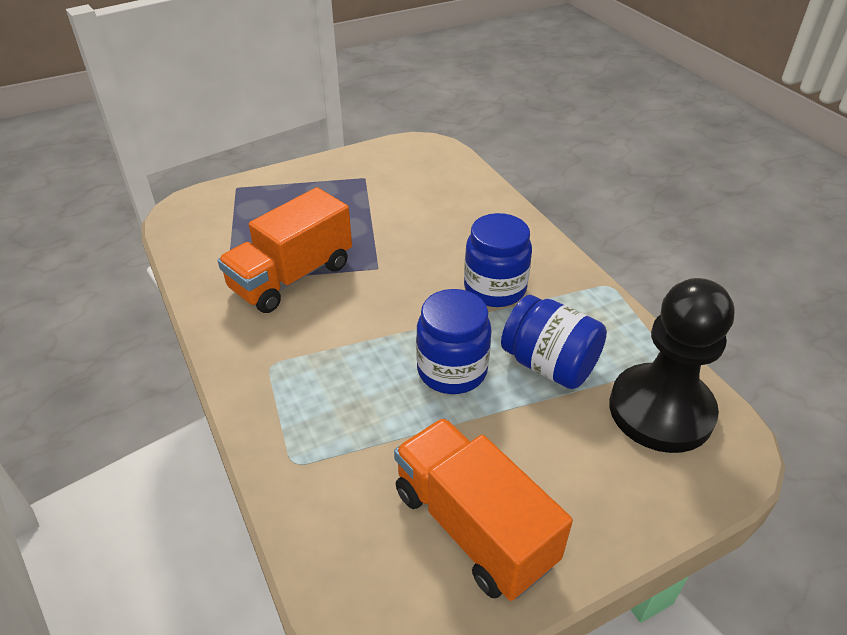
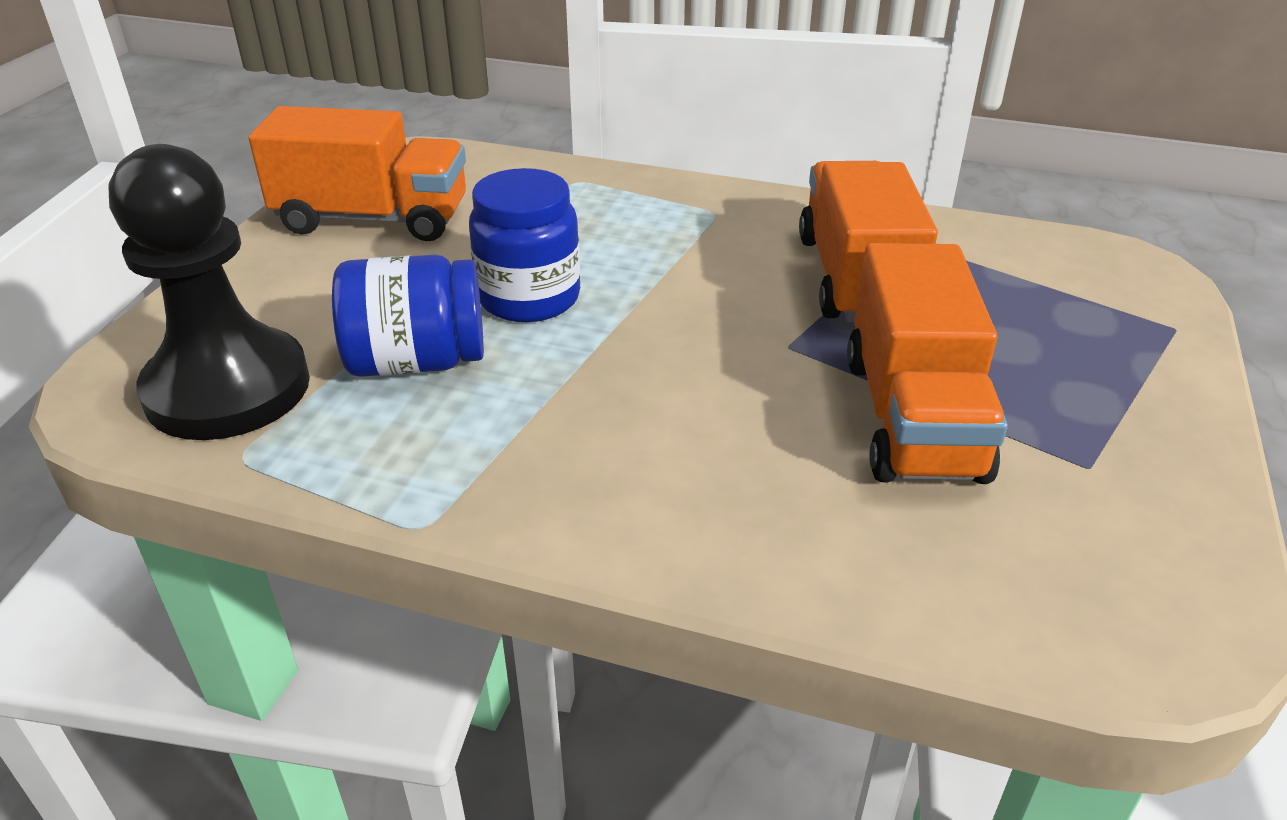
camera: 135 degrees right, 5 degrees down
(386, 218) = (912, 417): none -> orange truck
(495, 289) = (596, 410): blue jar -> none

